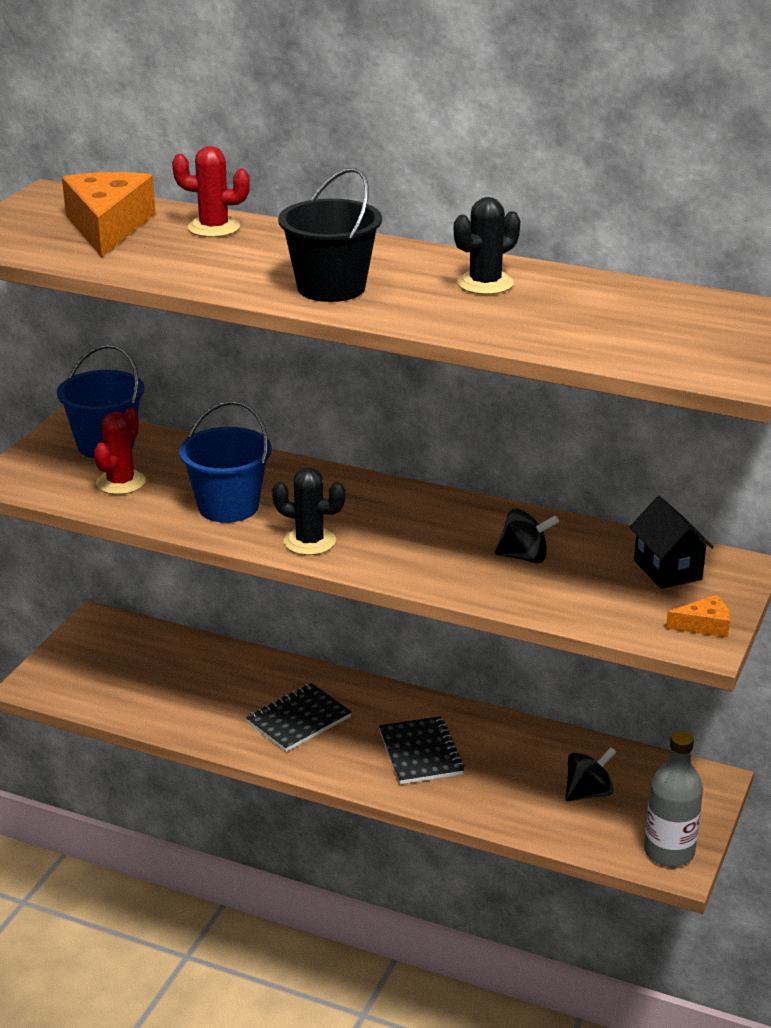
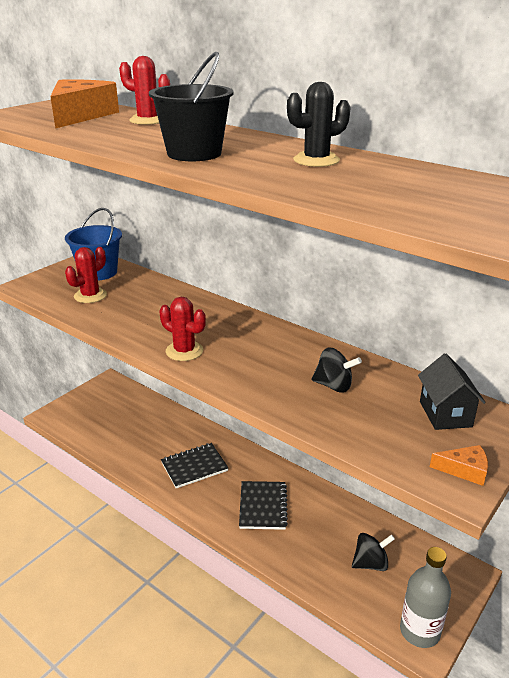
camera: 15 degrees right, 0 degrees up
(228, 506) = (146, 319): blue bucket -> none
(309, 541) = (184, 351): black cactus -> red cactus

